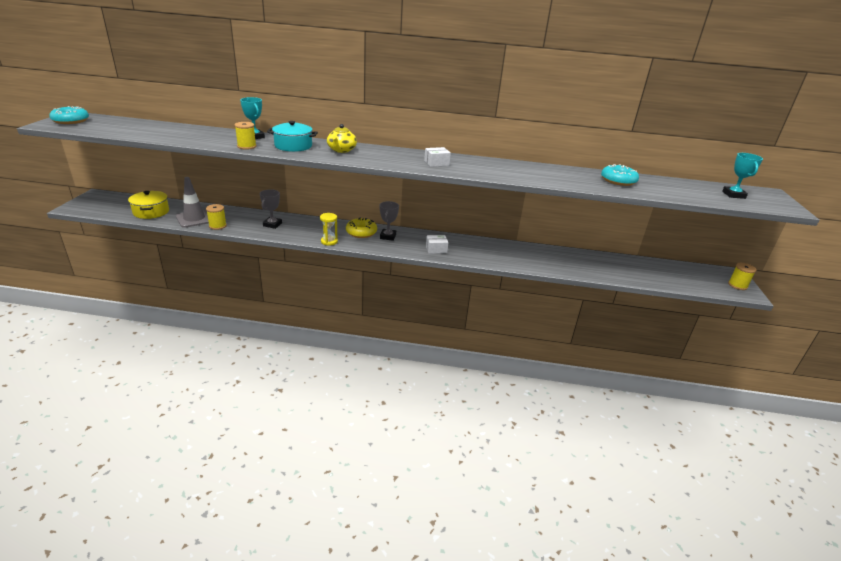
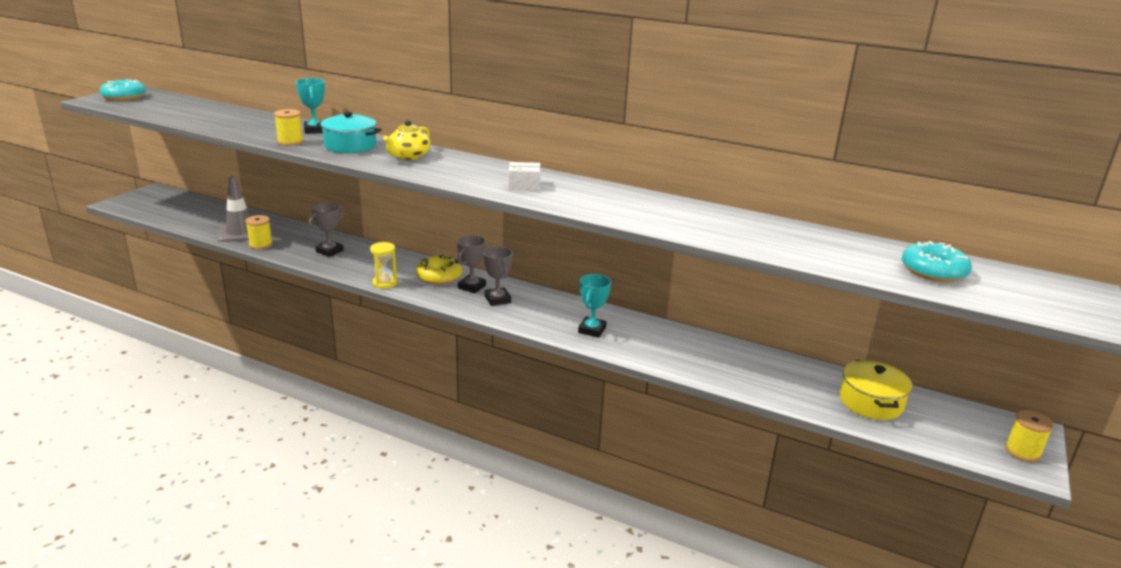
camera: 20 degrees right, 5 degrees down
(151, 212) = (197, 218): yellow pot -> yellow pot (871, 402)
(410, 242) = (497, 299): none -> grey trophy
(436, 249) = (527, 314): white box -> none
(618, 181) = (796, 238): turquoise donut -> turquoise donut (933, 271)
(733, 195) = (997, 284): turquoise trophy -> turquoise trophy (592, 330)

